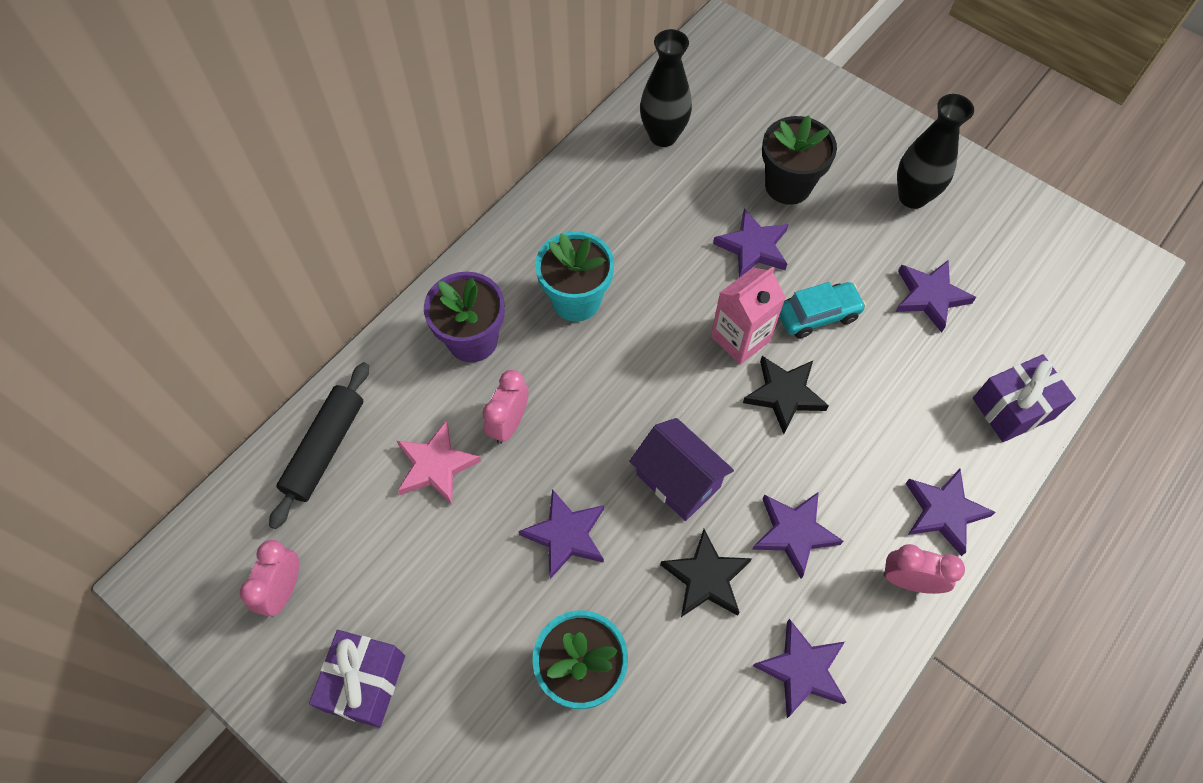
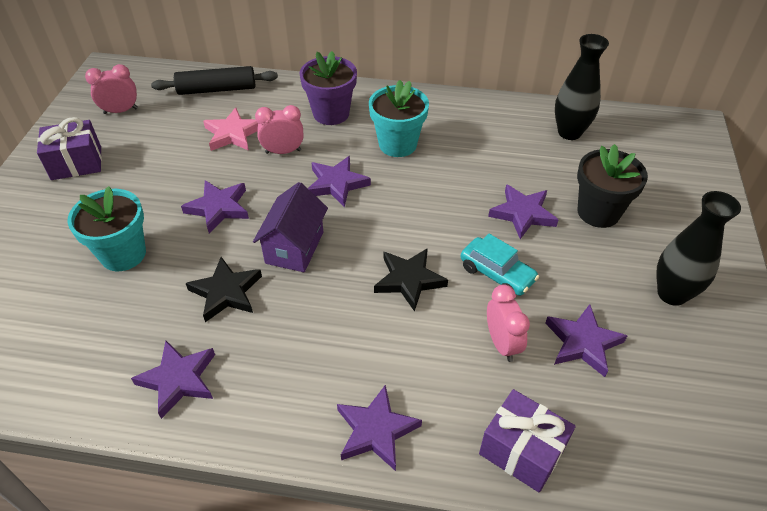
camera: 60 degrees right, 15 degrees down
(740, 338) = (437, 236): pink carton -> none
(794, 533) = (293, 331): purple star -> purple star (337, 184)
(909, 580) = (294, 427): pink clock -> pink clock (502, 343)

